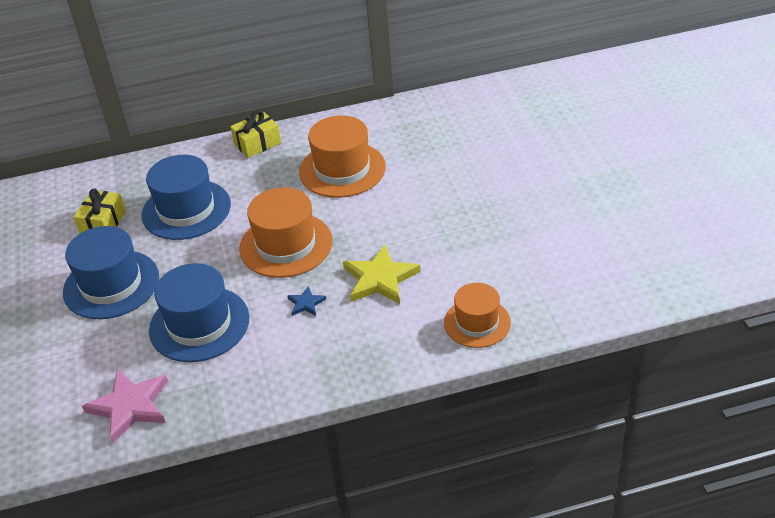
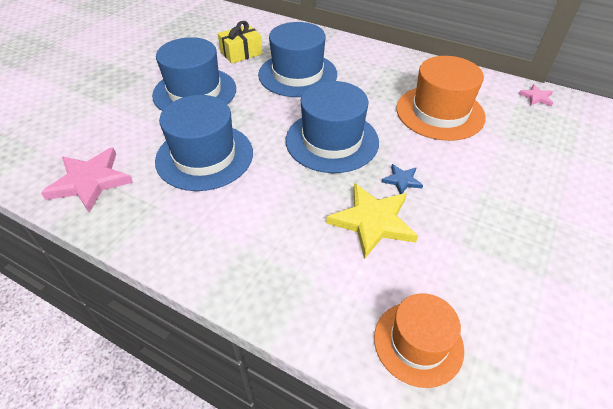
camera: 40 degrees right, 5 degrees up
(257, 144) = (396, 60): yellow gift -> none
(286, 245) = (332, 141): orange hat -> blue hat
(306, 303) = (291, 197): blue star -> blue star (402, 180)
(399, 112) = (536, 97): none -> pink star

